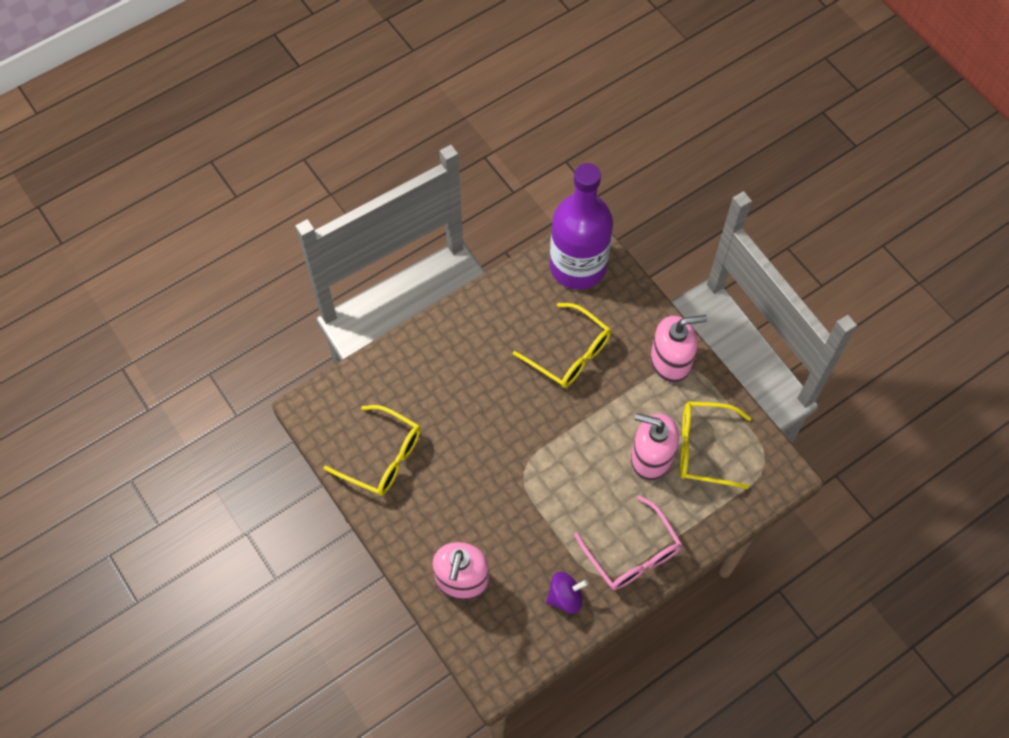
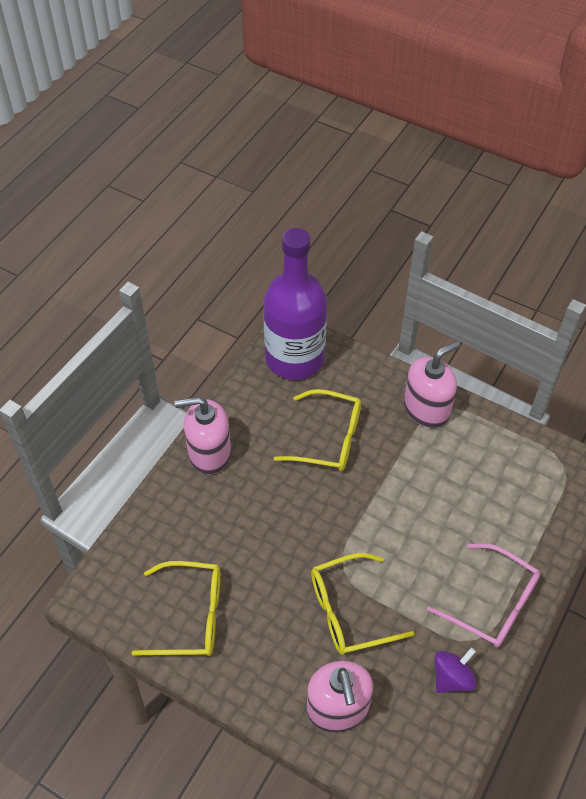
camera: 25 degrees left, 10 degrees down
(651, 457) = (458, 504): pink soap dispenser -> pink soap dispenser (209, 453)
(704, 448) = (502, 475): yellow glasses -> yellow glasses (350, 611)

